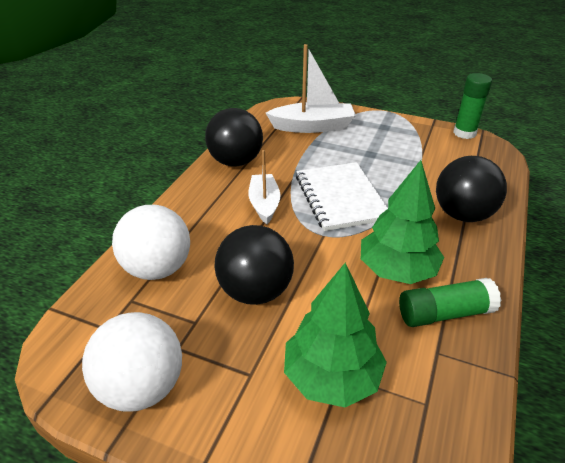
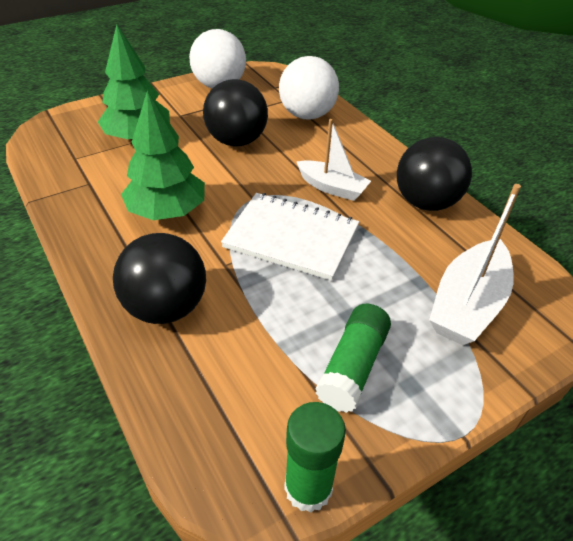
camera: 125 degrees right, 5 degrees up
(444, 313) = (103, 206): green glue stick -> green glue stick (352, 366)

